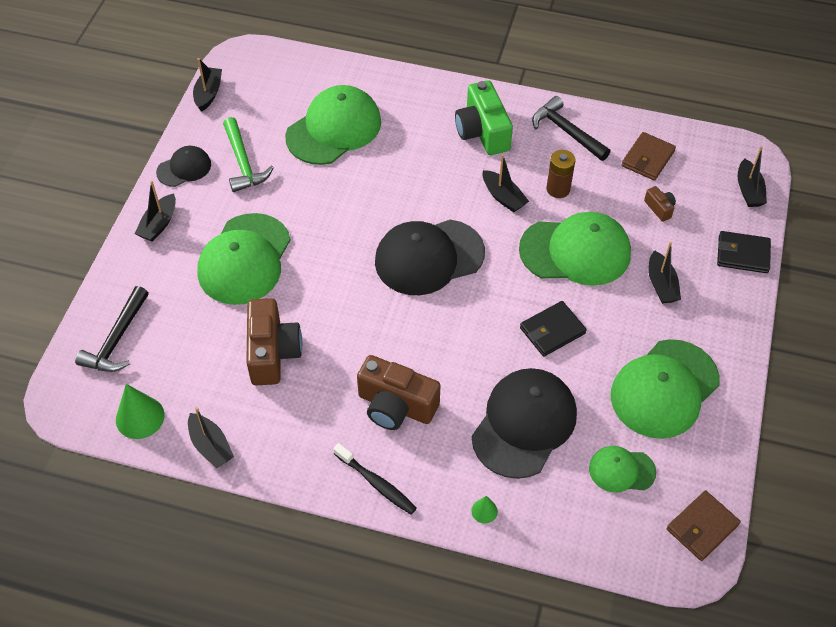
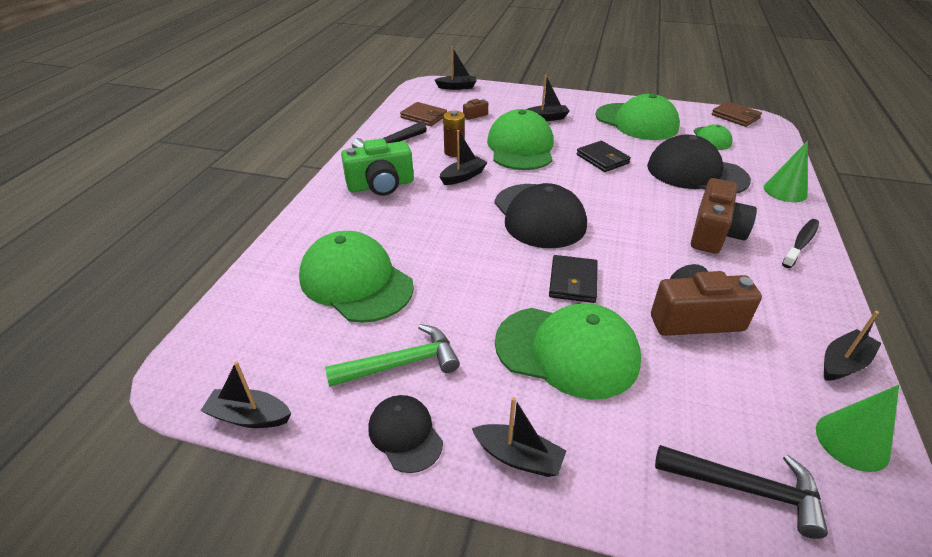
camera: 90 degrees left, 15 degrees down
(484, 511) = (785, 191): green cone -> green cone, size x1.94
(742, 254) = (514, 92): black wallet -> black wallet (573, 282)

